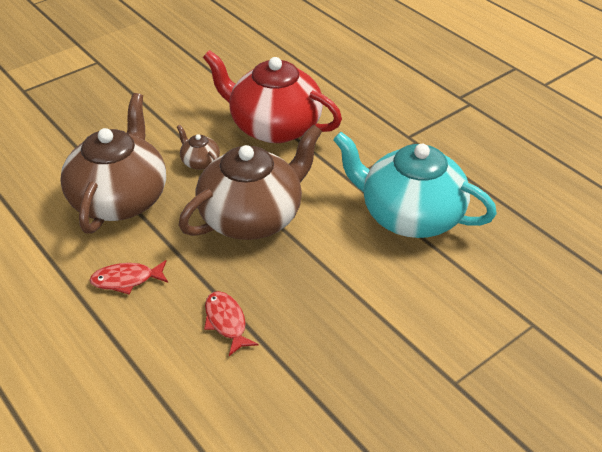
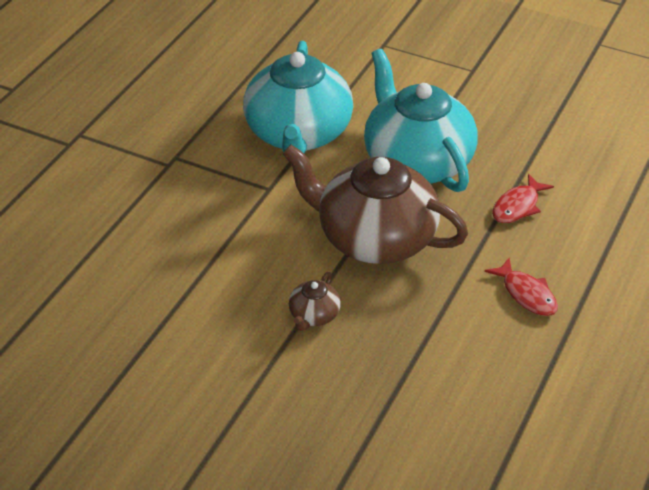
camera: 115 degrees left, 0 degrees up
(120, 199) = (422, 357): brown teapot -> none
(274, 126) = (208, 276): red teapot -> none
(329, 277) = (417, 162): none -> turquoise teapot

